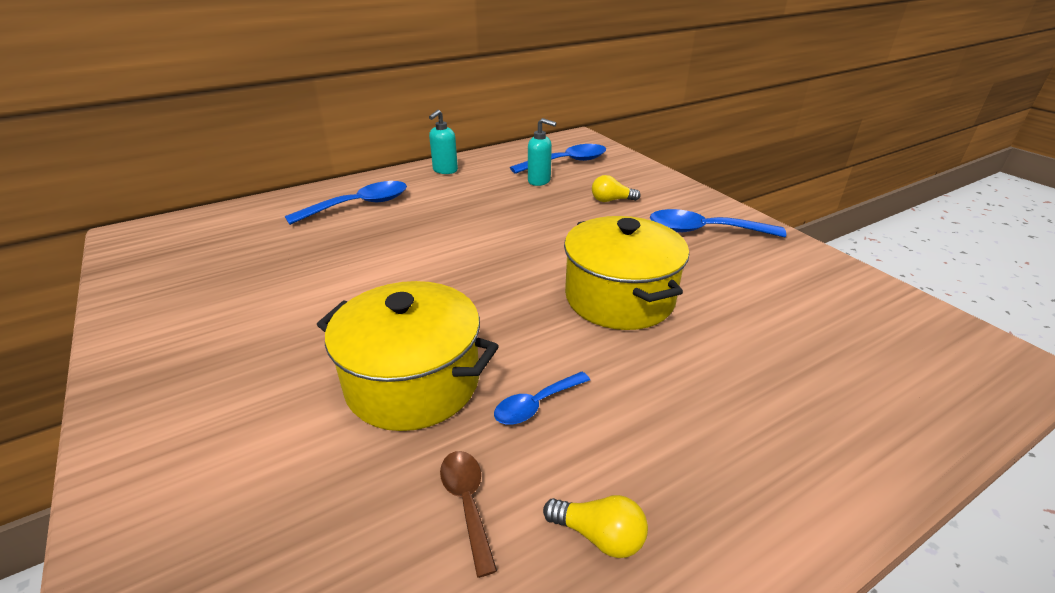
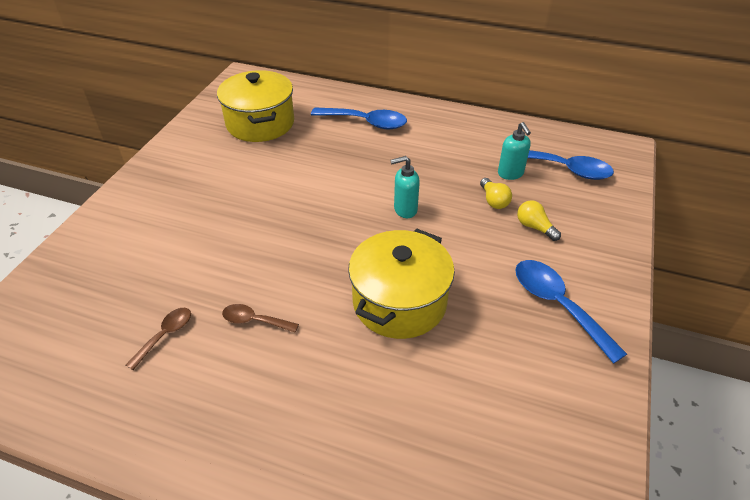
camera: 50 degrees right, 10 degrees up
(413, 382) = (229, 260): yellow pot -> yellow pot (260, 123)
(445, 170) = (459, 123): turquoise soap dispenser -> turquoise soap dispenser (405, 210)
(536, 404) = (255, 321): blue spoon -> brown spoon
(599, 535) = (182, 399): yellow light bulb -> yellow light bulb (493, 201)

